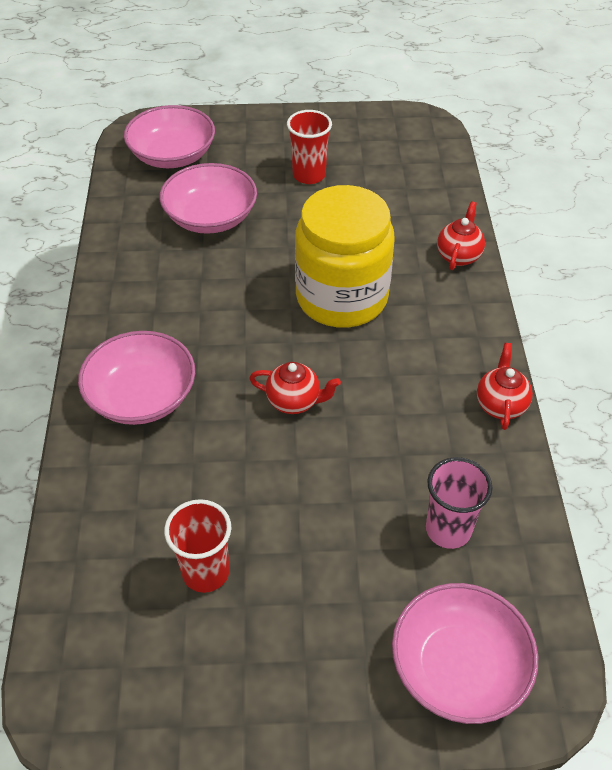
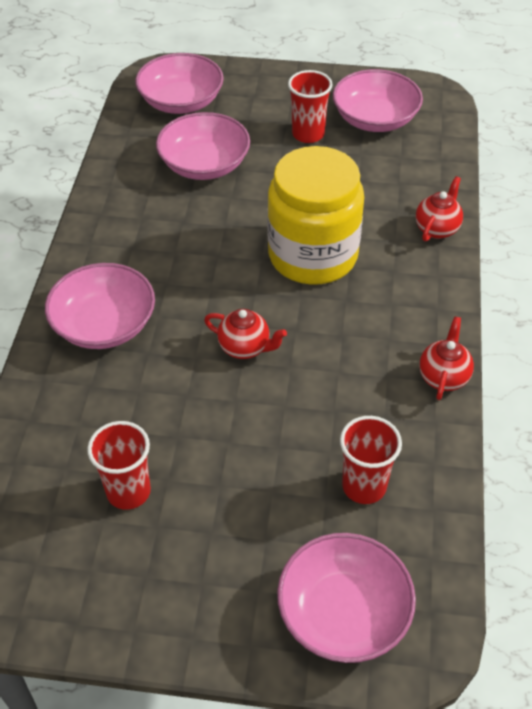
camera: 10 degrees right, 0 degrees up
(372, 153) = (375, 119): none -> pink bowl
(448, 529) = (364, 486): pink cup -> red cup

